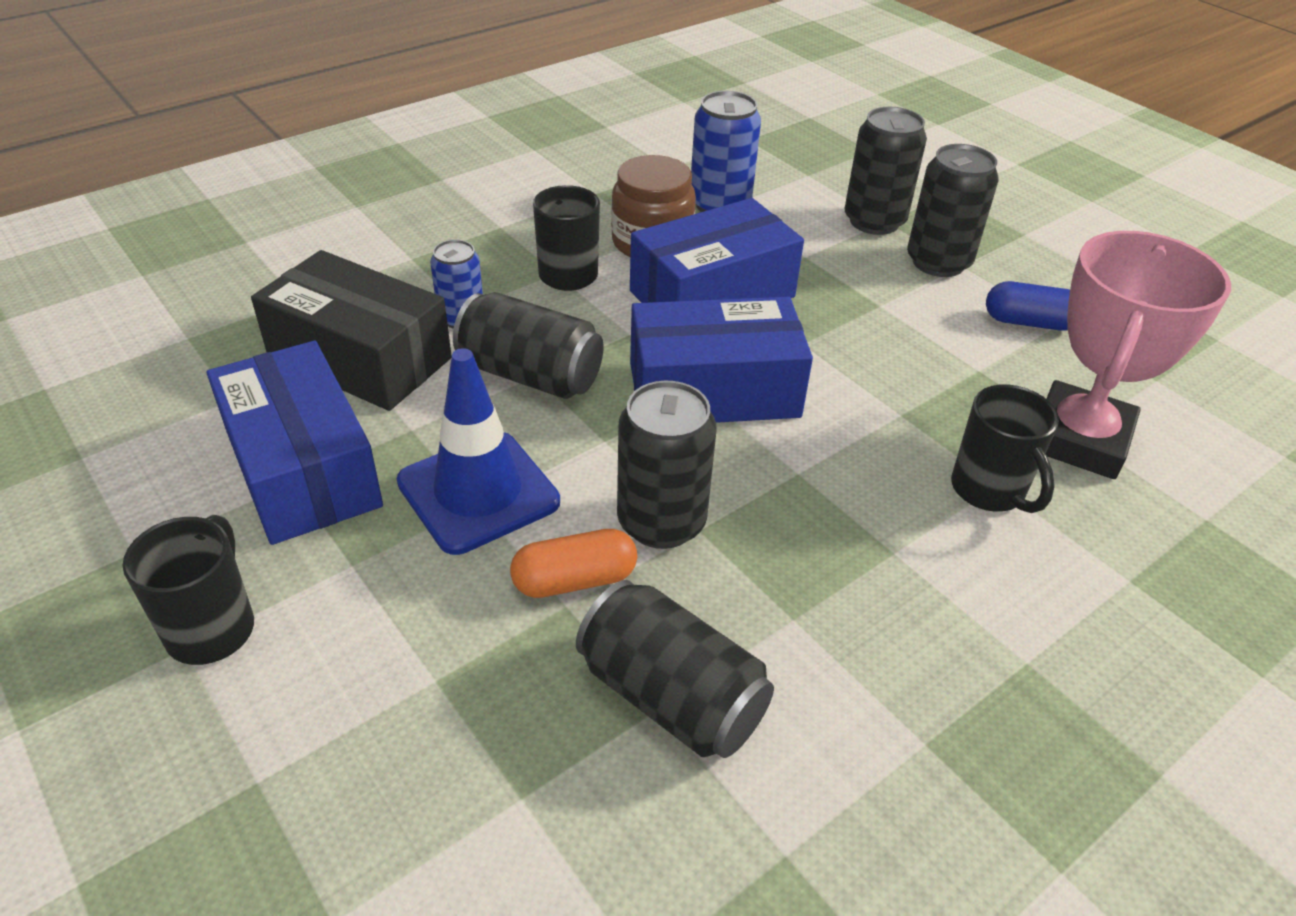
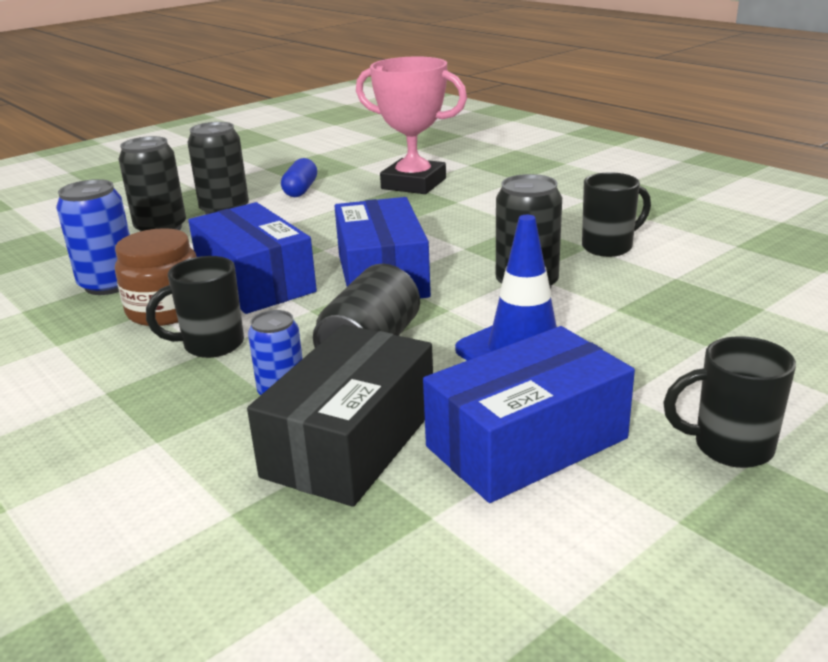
camera: 90 degrees left, 15 degrees down
(574, 580) = (593, 308): orange capsule -> none
(671, 696) = (664, 274): black can -> none
(989, 491) = (464, 203): black mug -> black mug (609, 247)

